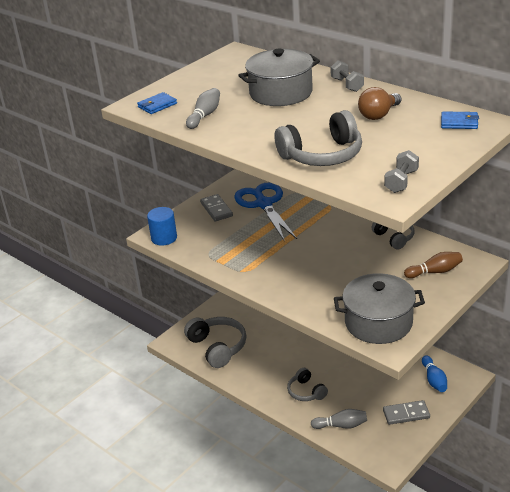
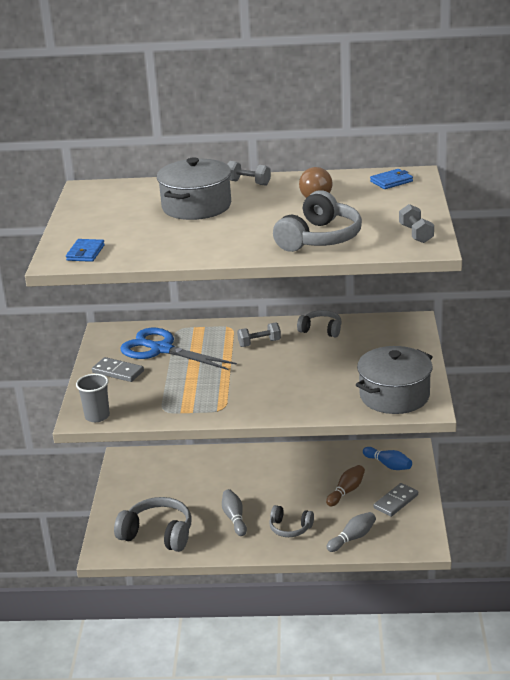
camera: 40 degrees left, 5 degrees down
(164, 238) = (97, 416): blue cylinder -> grey cup
(205, 115) = (152, 245): grey bowling pin -> grey bowling pin (234, 518)
(335, 229) = (259, 343): none -> grey dumbbell
(435, 272) = (389, 341): brown bowling pin -> brown bowling pin (346, 491)

